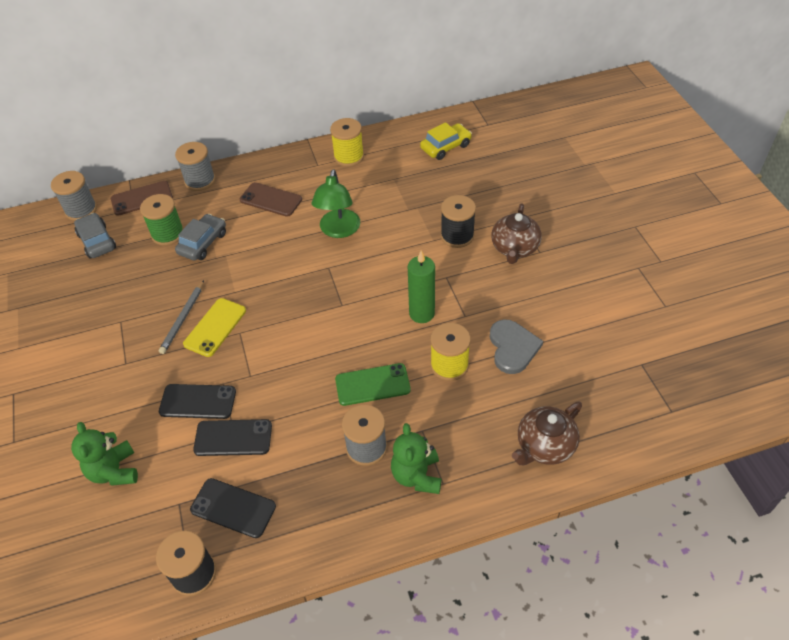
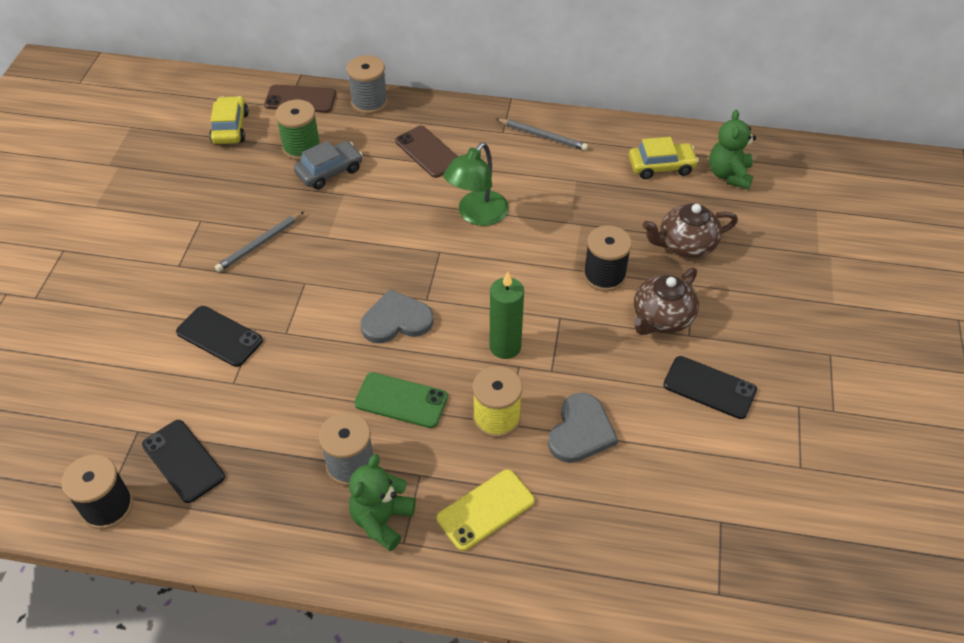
camera: 25 degrees right, 0 degrees up
(81, 210) = (236, 89): grey spool -> none
(97, 241) = (230, 128): grey car -> yellow car
(114, 471) = (102, 369): green teddy bear -> green teddy bear (729, 175)
(215, 327) = (284, 266): yellow phone -> yellow phone (485, 510)
(233, 438) = (228, 389): black phone -> black phone (709, 387)
(329, 329) = (396, 320): none -> grey heart
(349, 157) = (543, 136): yellow spool -> grey pencil
(544, 446) = (541, 558): brown teapot -> brown teapot (685, 244)

